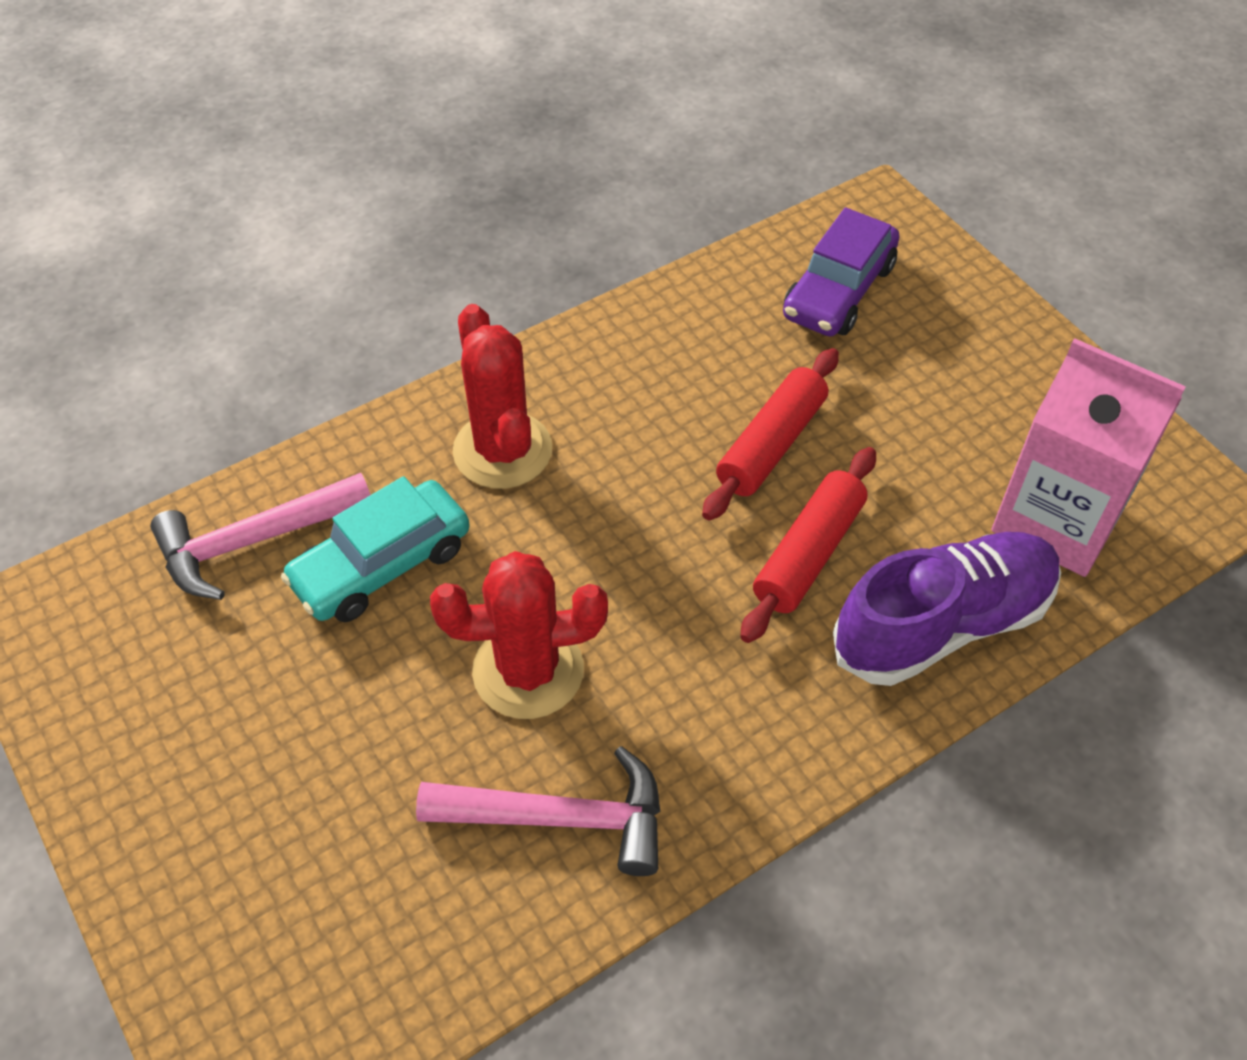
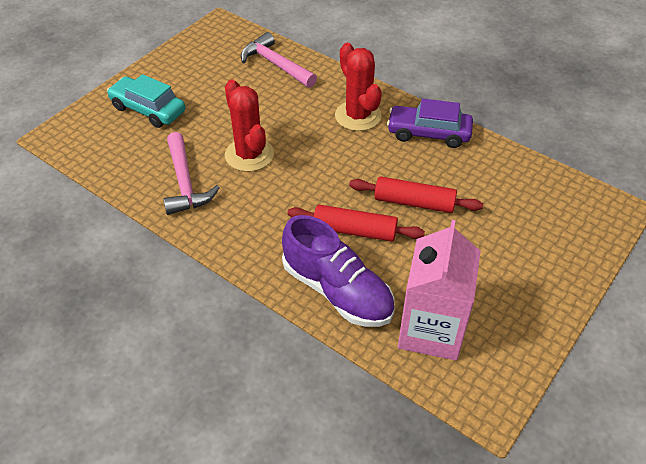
camera: 70 degrees right, 5 degrees down
(381, 564) = (281, 100): turquoise car -> turquoise car (148, 109)
(502, 450) = (358, 116): red cactus -> red cactus turned 75 degrees counterclockwise
(838, 291) = (537, 205): purple car -> purple car (428, 133)

